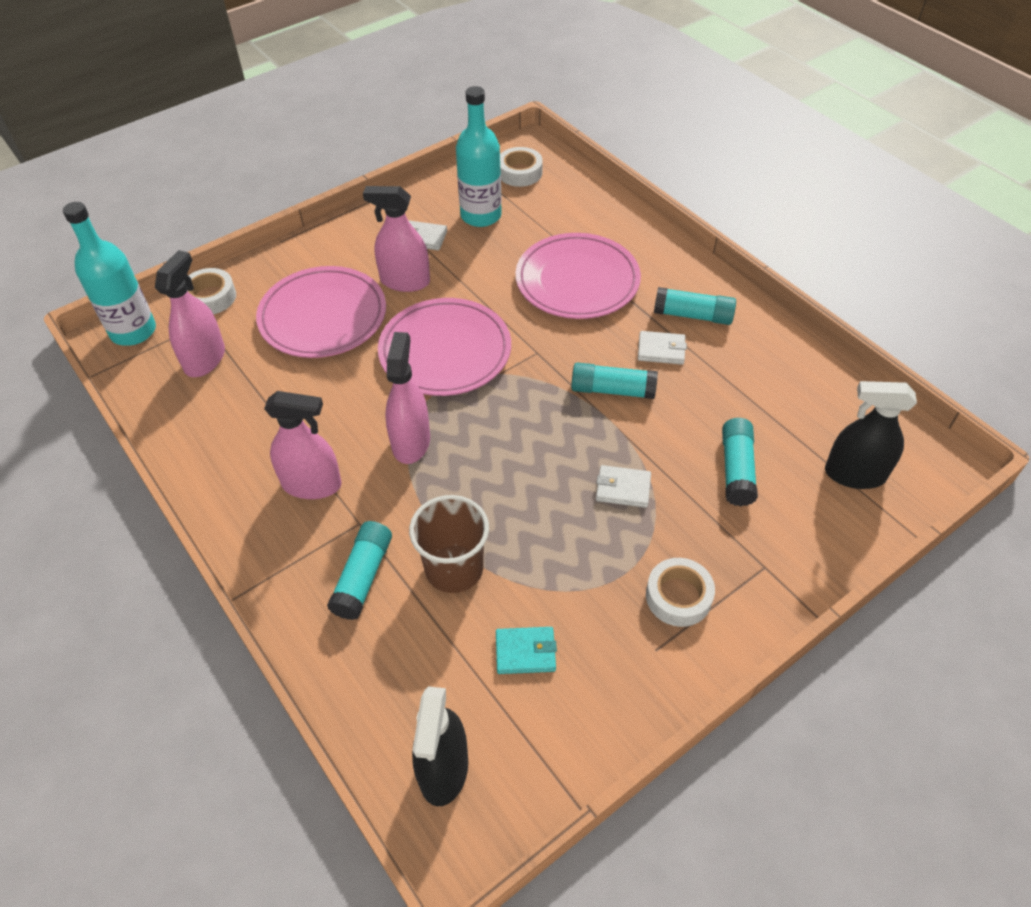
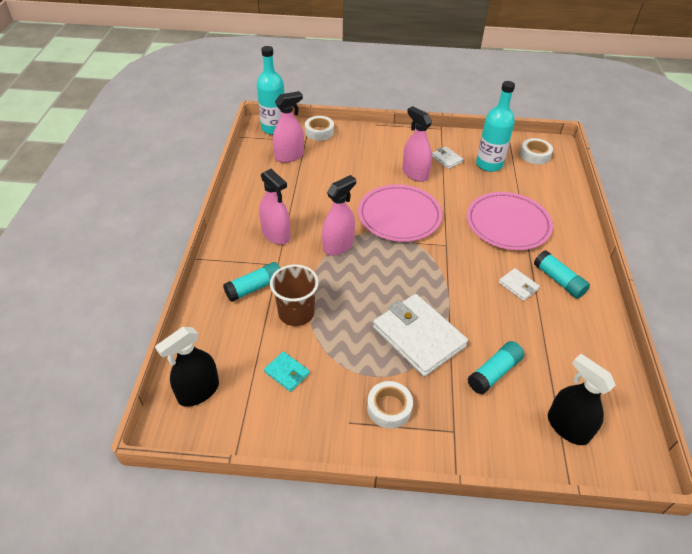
camera: 40 degrees right, 5 degrees down
(323, 317) = (359, 167): pink plate -> none
(612, 390) = (467, 288): turquoise glue stick -> none
(623, 488) = (418, 337): white wallet -> white wallet, size x2.20

